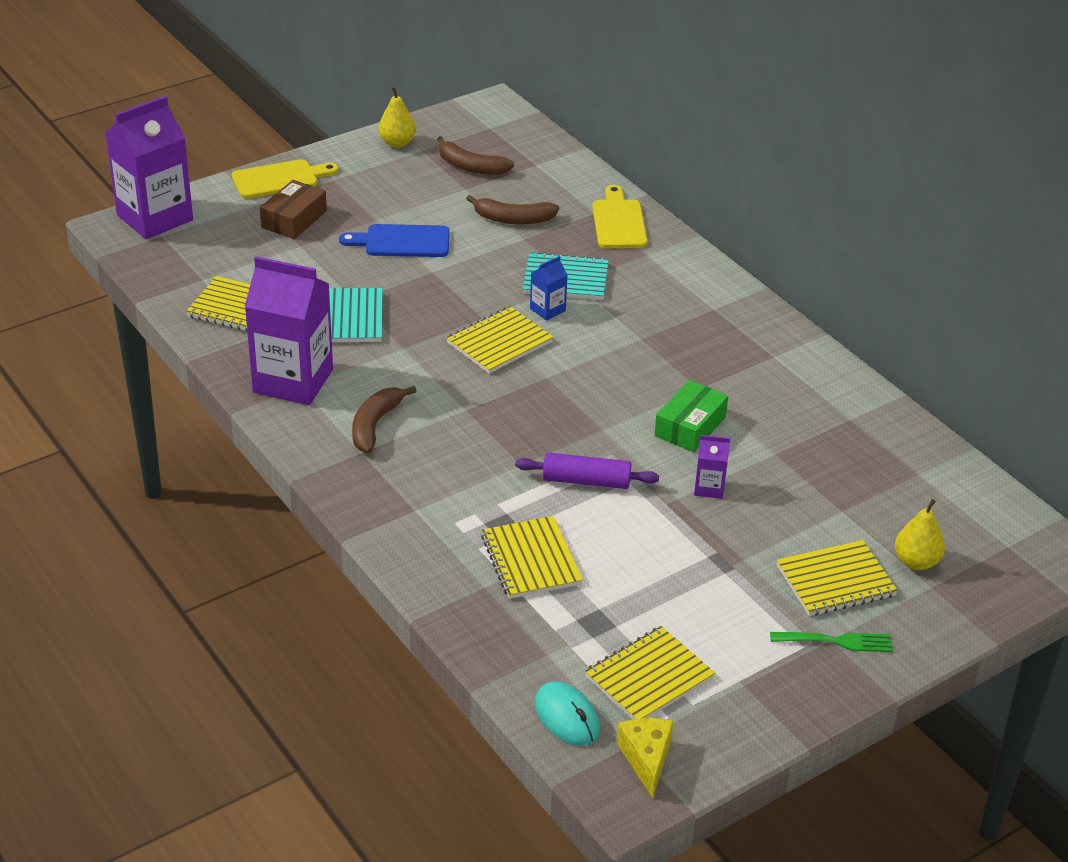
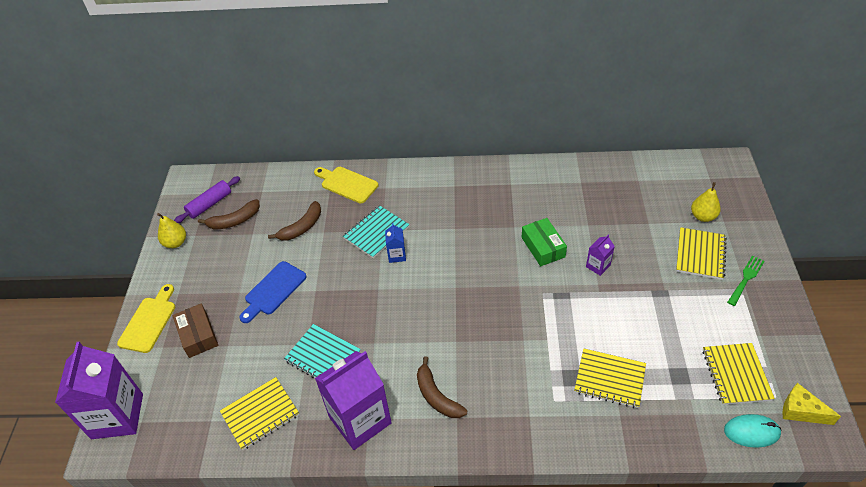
camera: 50 degrees left, 10 degrees up
(499, 342) = (407, 293): yellow notebook -> none
(586, 481) = (558, 317): purple rolling pin -> purple rolling pin (210, 204)

